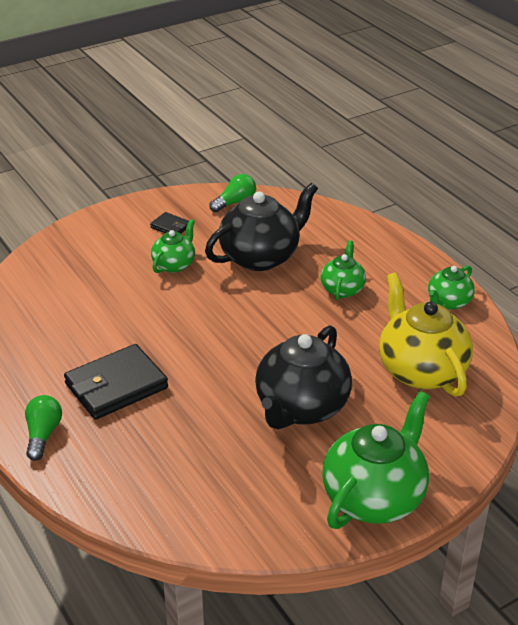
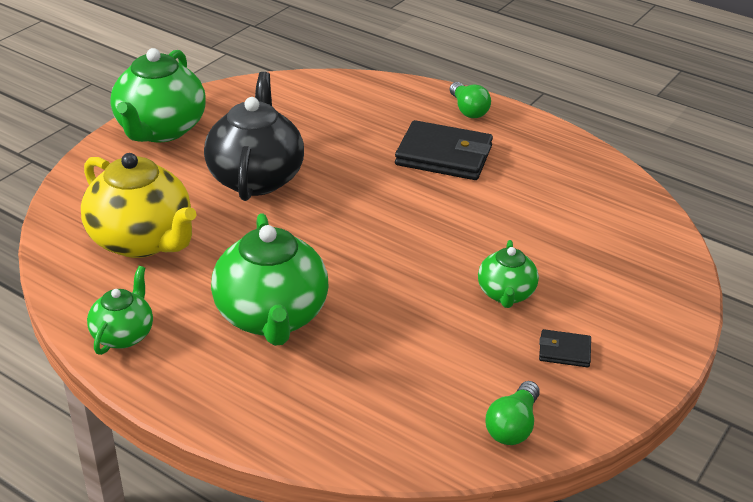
camera: 155 degrees right, 0 degrees up
(116, 386) = (444, 156): black wallet -> black wallet turned 75 degrees clockwise
(261, 257) = (405, 336): black teapot -> none
(342, 289) = (271, 317): green teapot -> green teapot, size x1.85

